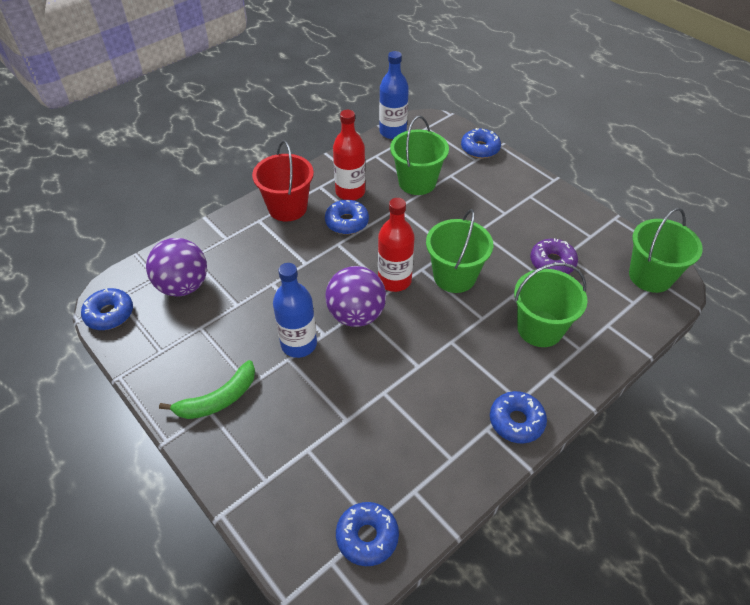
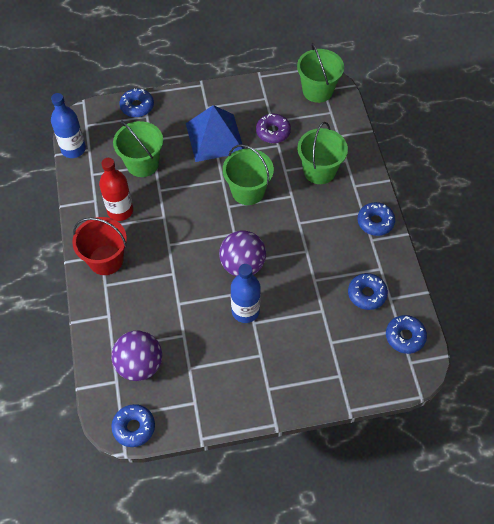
camera: 60 degrees left, 10 degrees up
(218, 399) = (261, 380): green banana -> none
(347, 222) = (151, 228): blue donut -> blue donut (366, 294)
(394, 280) = (227, 227): red bottle -> none
(498, 219) = (215, 137): none -> blue pyramid

